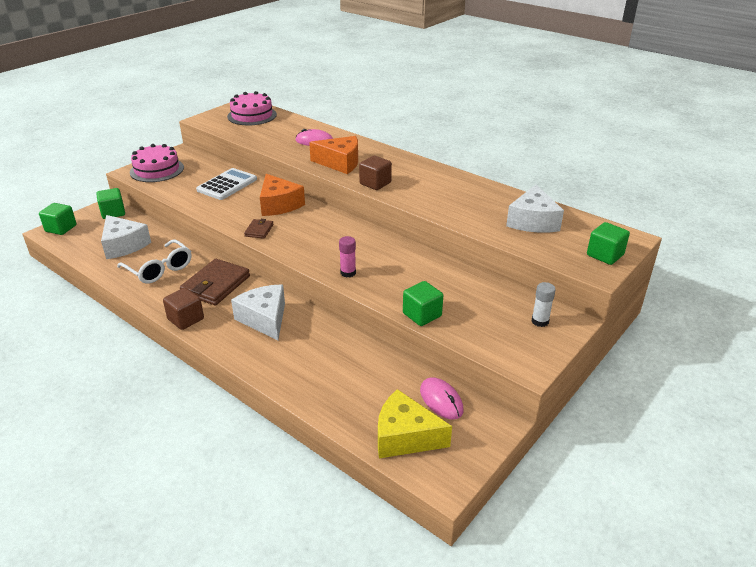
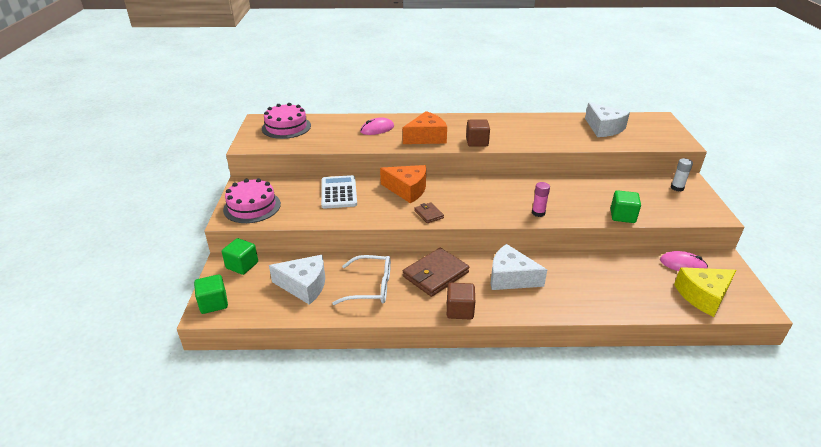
camera: 40 degrees left, 0 degrees up
(216, 285) = (435, 274): brown wallet -> brown wallet turned 60 degrees clockwise
(605, 255) = (668, 132): green cube -> none

